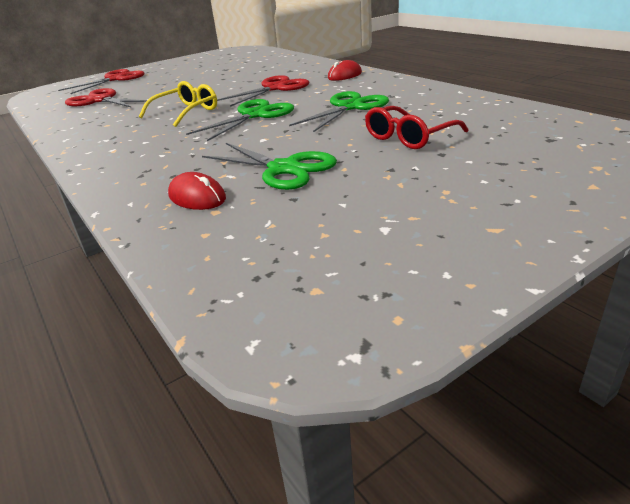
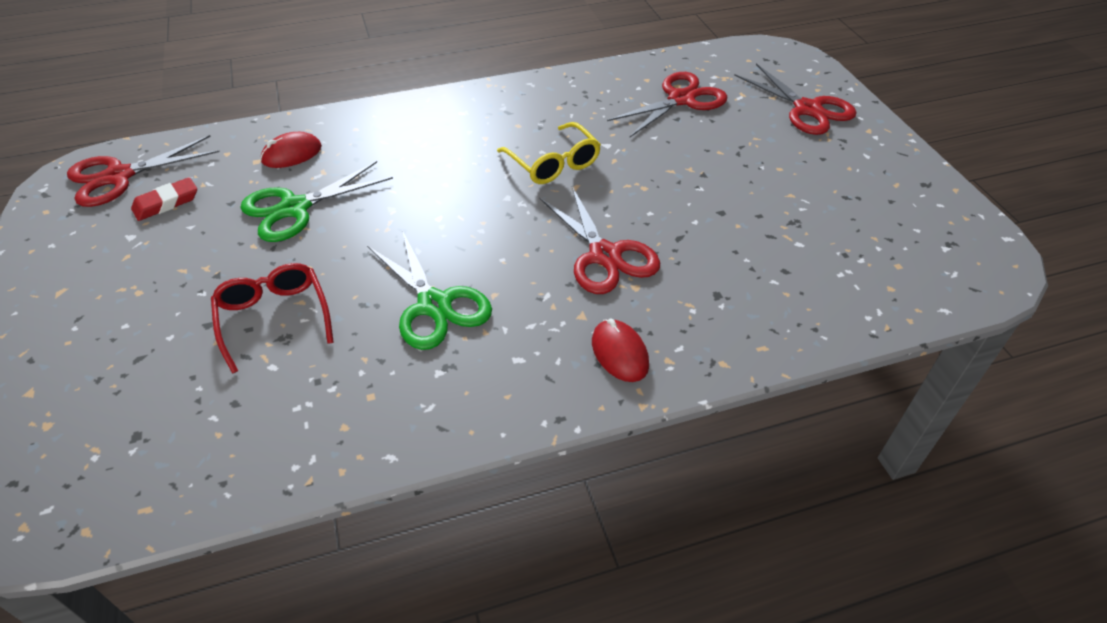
camera: 105 degrees right, 15 degrees up
(255, 115) = (484, 215): green scissors -> none
(285, 292) = (119, 176): none -> red scissors
(317, 232) = (166, 203): none -> red eraser

